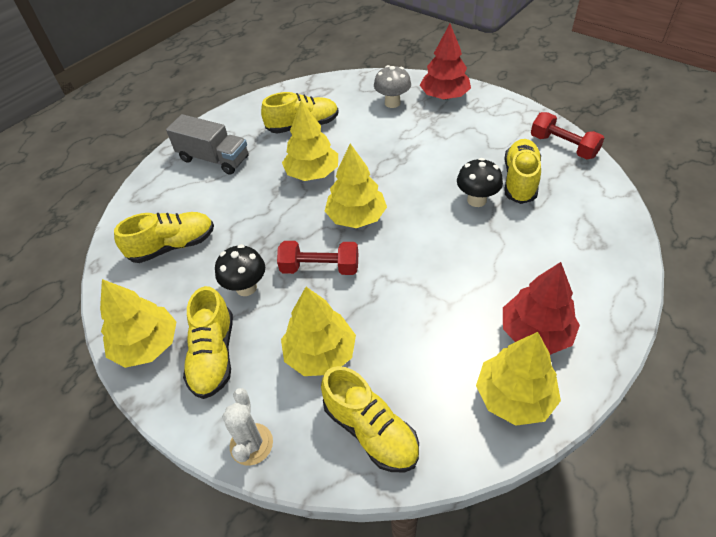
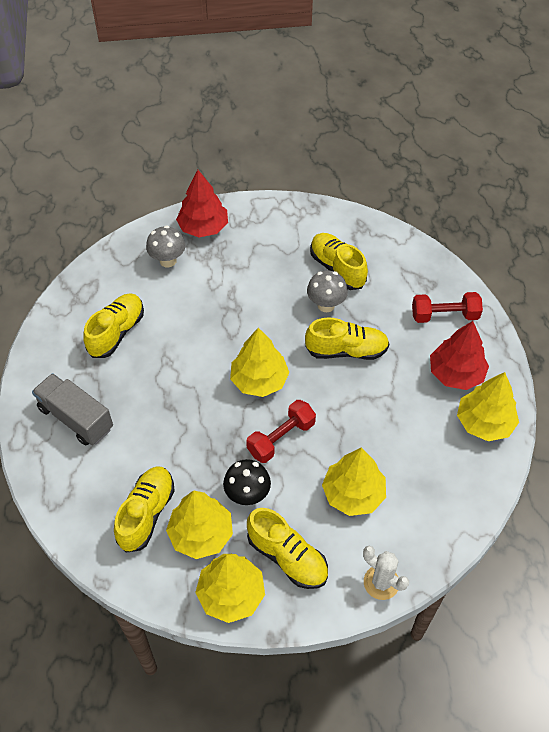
camera: 50 degrees left, 5 degrees up
(214, 159) = (76, 418): grey truck -> grey truck turned 120 degrees counterclockwise
(312, 173) = (180, 369): yellow tree -> yellow tree (201, 534)
(370, 430) = (435, 511): yellow shoe -> yellow shoe (346, 350)
(476, 200) = (326, 305): black mushroom -> grey mushroom
(563, 146) = (336, 220): red dumbbell -> red dumbbell (444, 316)

